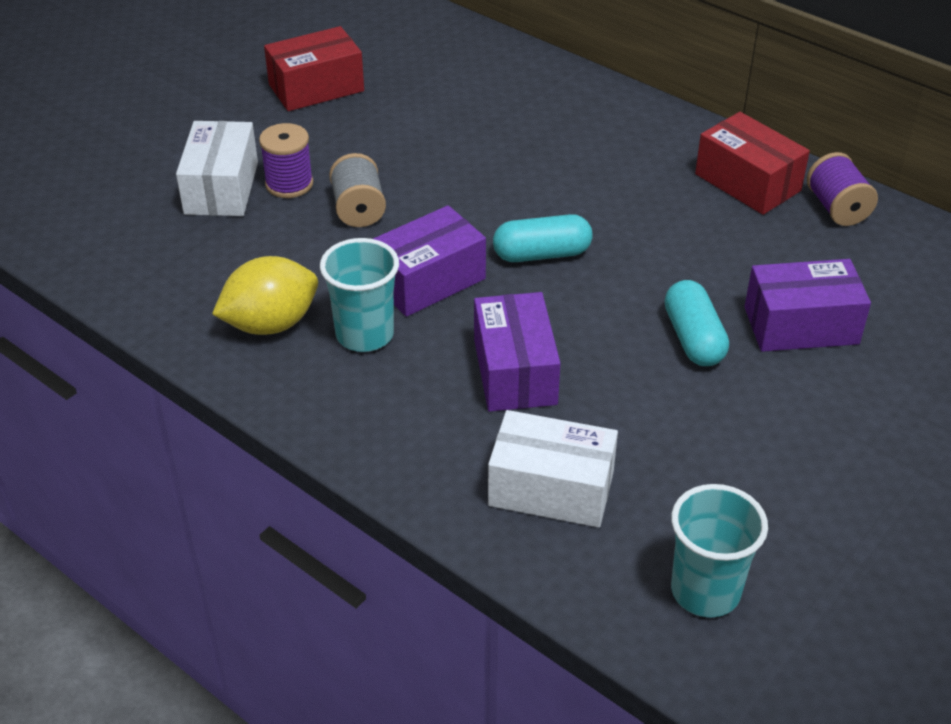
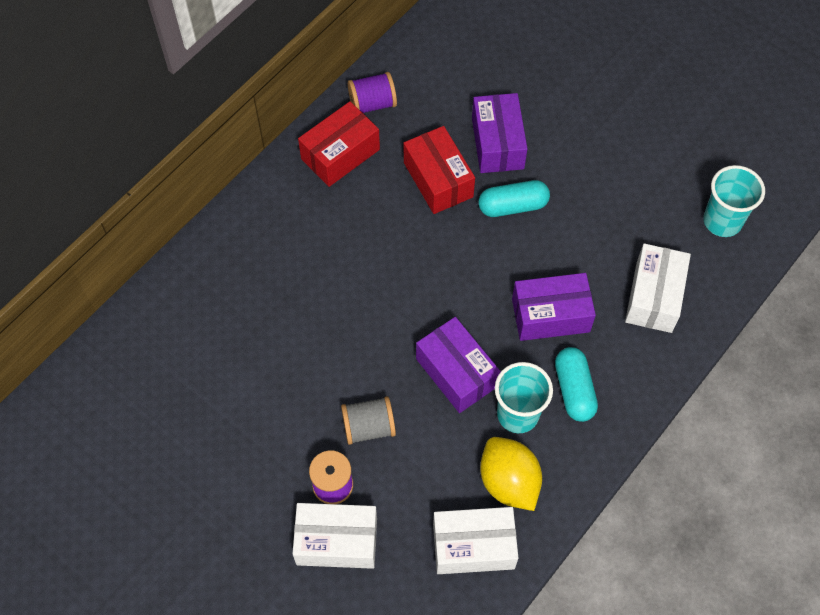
camera: 90 degrees left, 20 degrees up
(192, 292) = (473, 546): none -> white box
(316, 88) = (185, 475): red box -> red box (438, 180)
(542, 254) = (425, 295): turquoise capsule -> turquoise capsule (574, 390)

